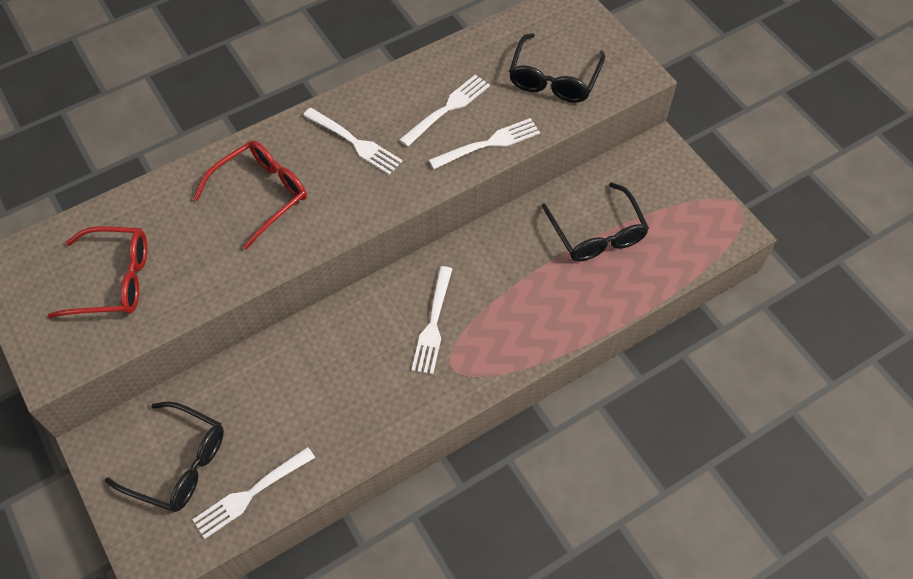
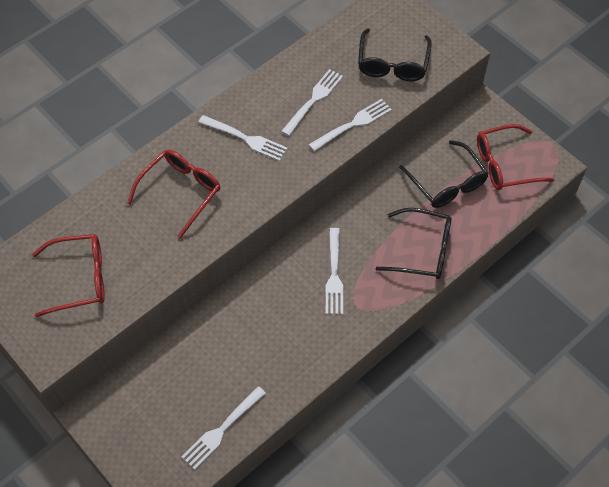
camera: 10 degrees left, 0 degrees up
(179, 464) = (159, 416): black glasses -> black glasses (422, 250)
(673, 221) = (504, 164): none -> red glasses

